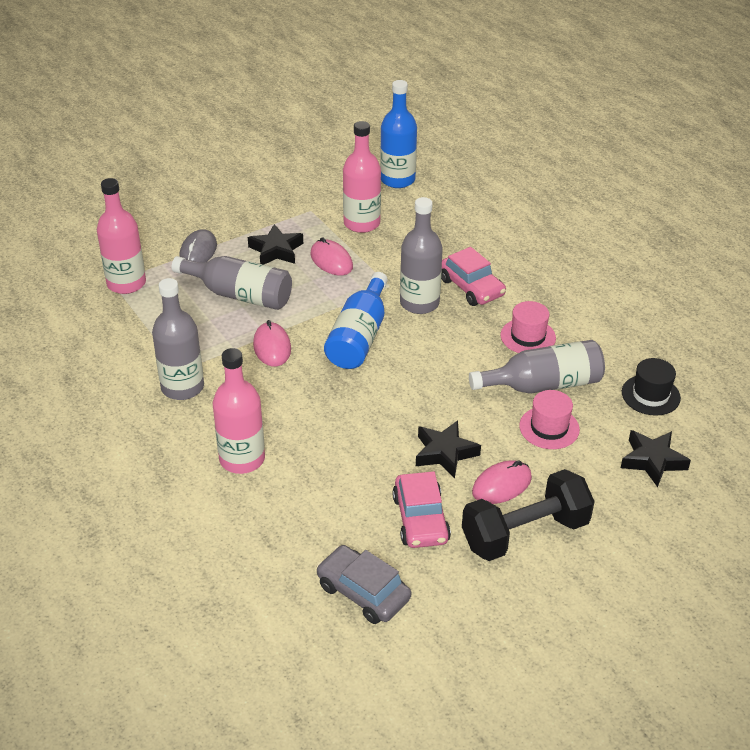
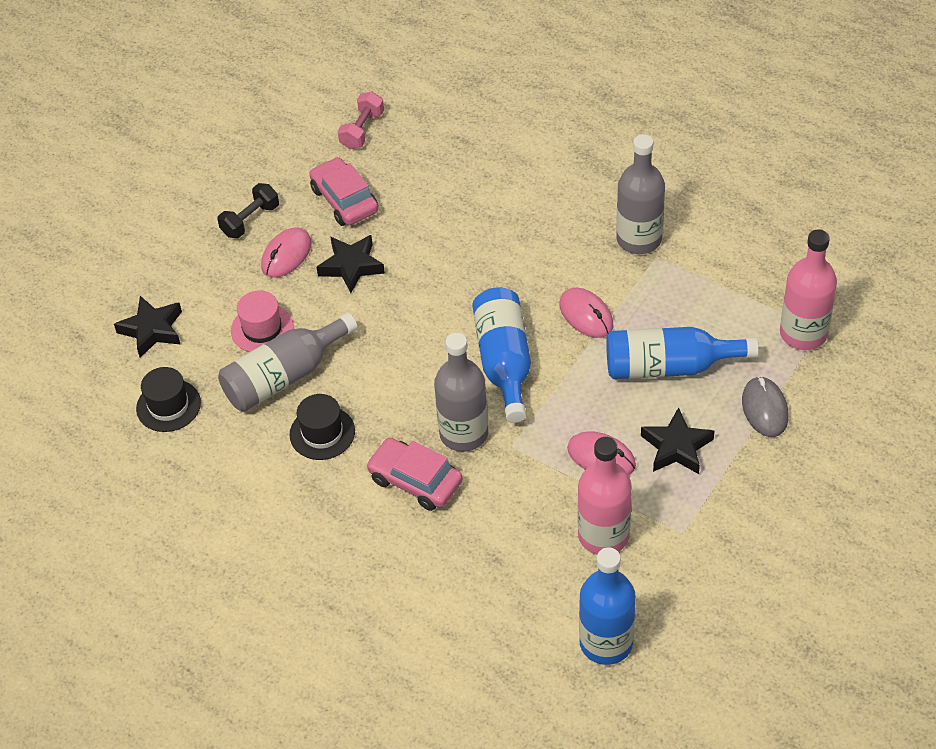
camera: 160 degrees right, 10 degrees up
(239, 295) = (669, 367): grey bottle -> blue bottle
(242, 459) = (530, 194): pink bottle -> none
(363, 592) = (362, 130): grey car -> pink dumbbell
(525, 533) = (250, 220): black dumbbell -> black dumbbell, size x0.55
(528, 336) = (322, 433): pink hat -> black hat

